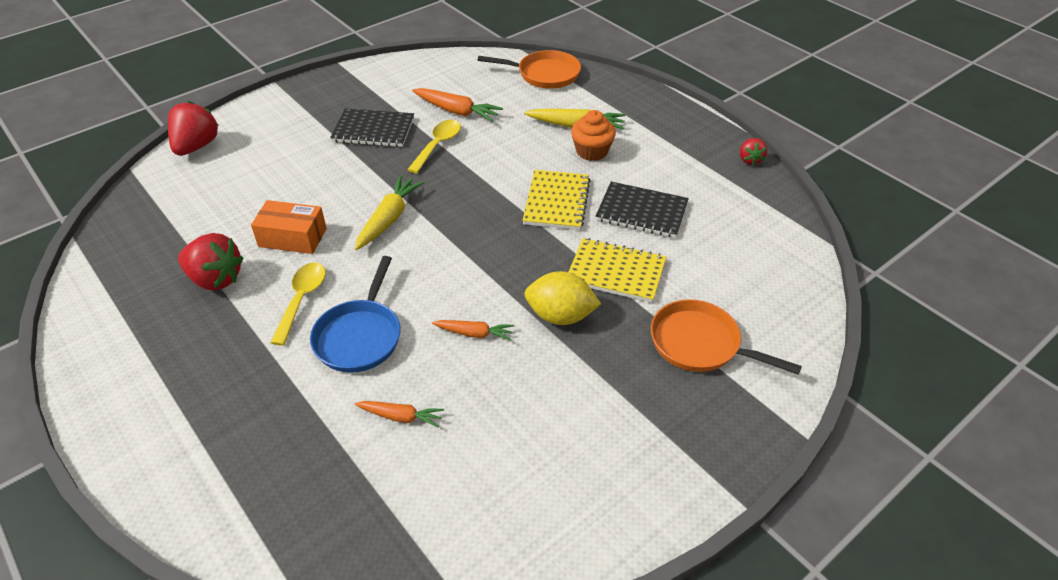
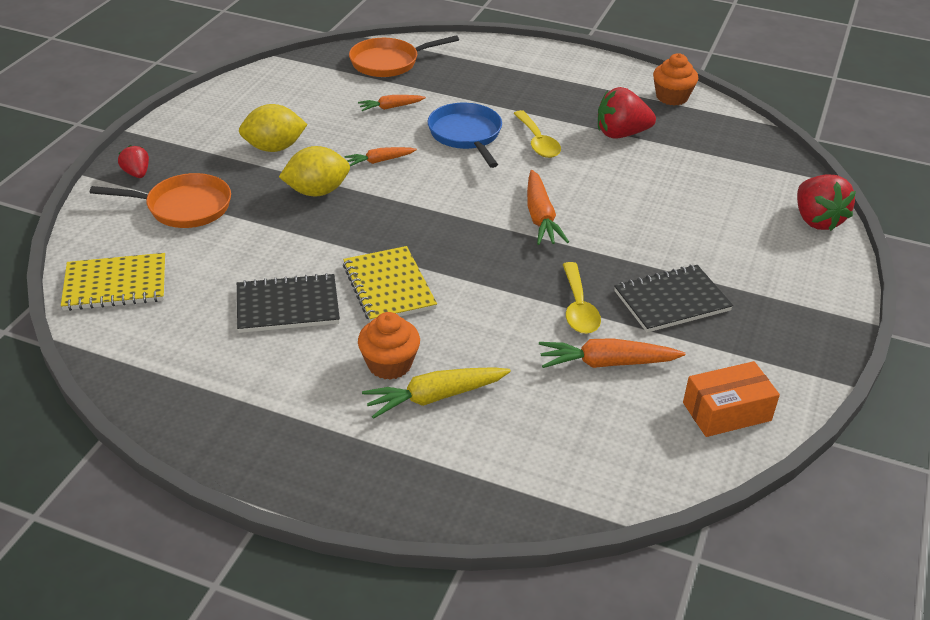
camera: 150 degrees right, 5 degrees down
(101, 308) = (672, 97): none -> orange cupcake
(292, 237) = (604, 177): orange box -> orange box (726, 411)
(389, 219) = (540, 217): yellow carrot -> orange carrot
(544, 74) = (551, 480): orange pan -> orange pan (389, 62)
(574, 397) = (274, 148): none -> yellow lemon
(616, 272) = (286, 239): yellow notebook -> yellow notebook (115, 284)
(750, 160) = (171, 426): red strawberry -> red strawberry (137, 173)

